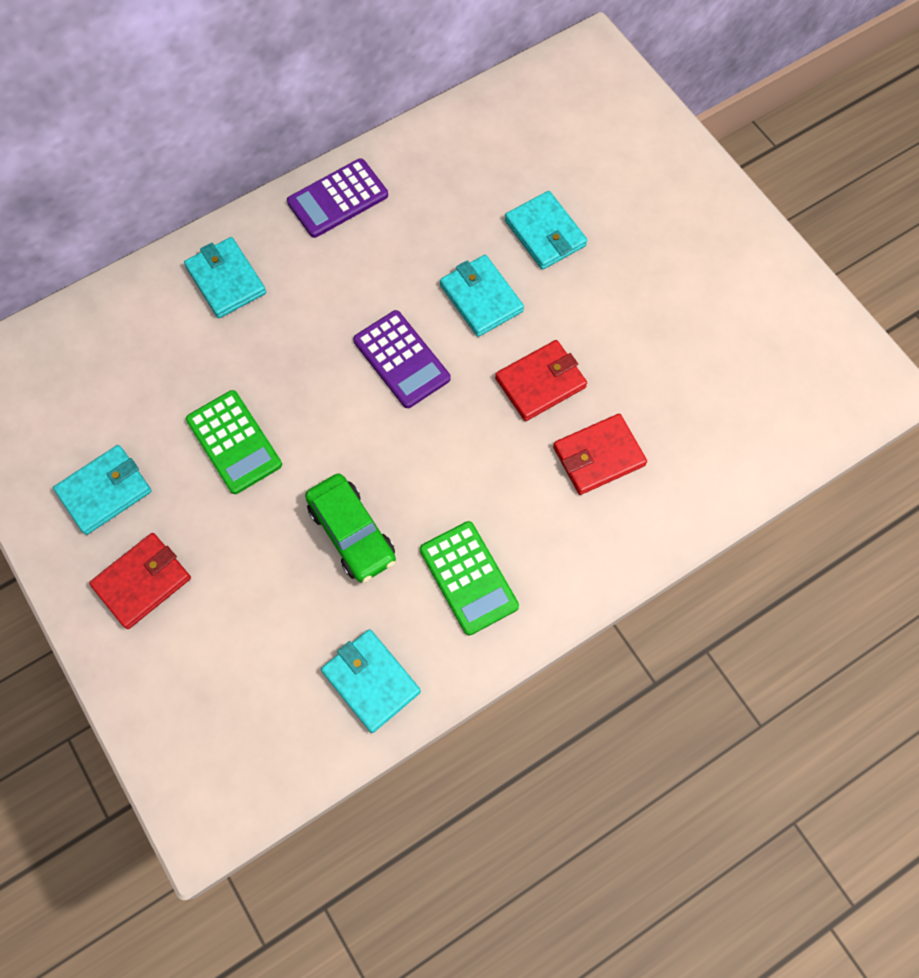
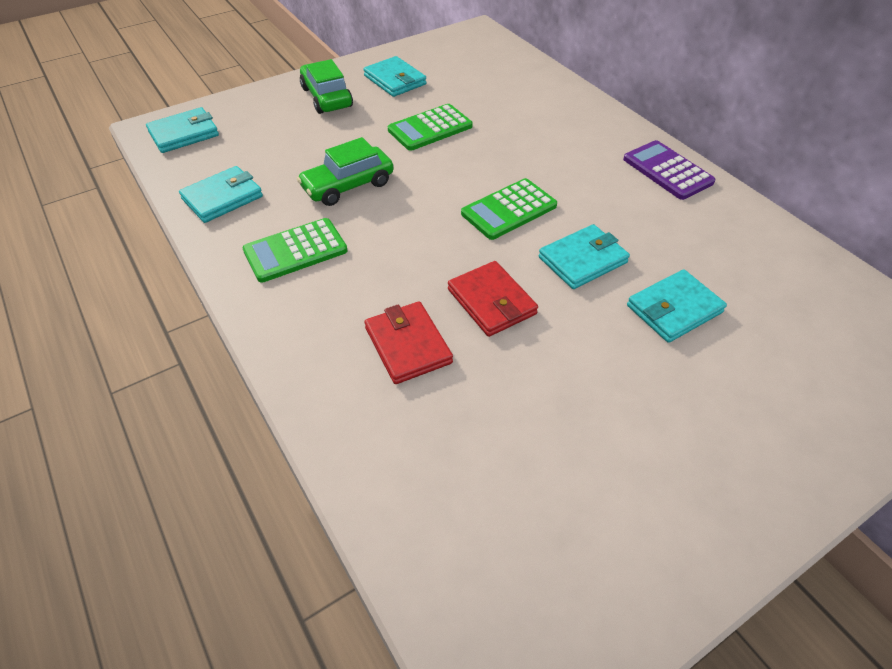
camera: 90 degrees right, 20 degrees down
(142, 582) = (327, 97): red wallet -> green car
(226, 280) = (571, 119): turquoise wallet -> turquoise wallet (184, 134)
(401, 360) = (509, 210): purple calculator -> green calculator

